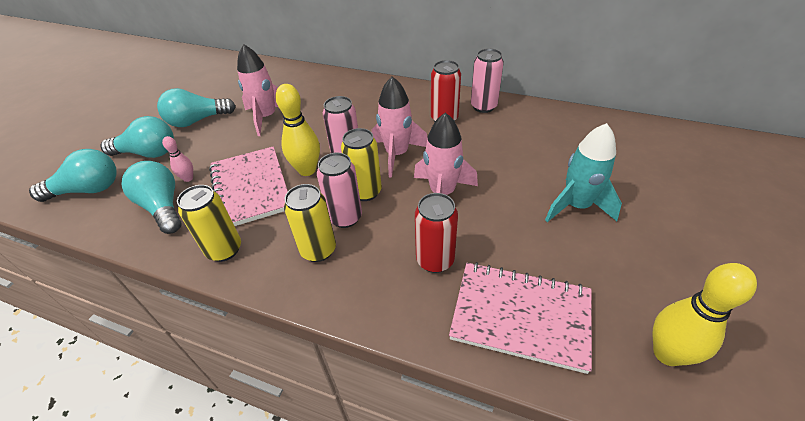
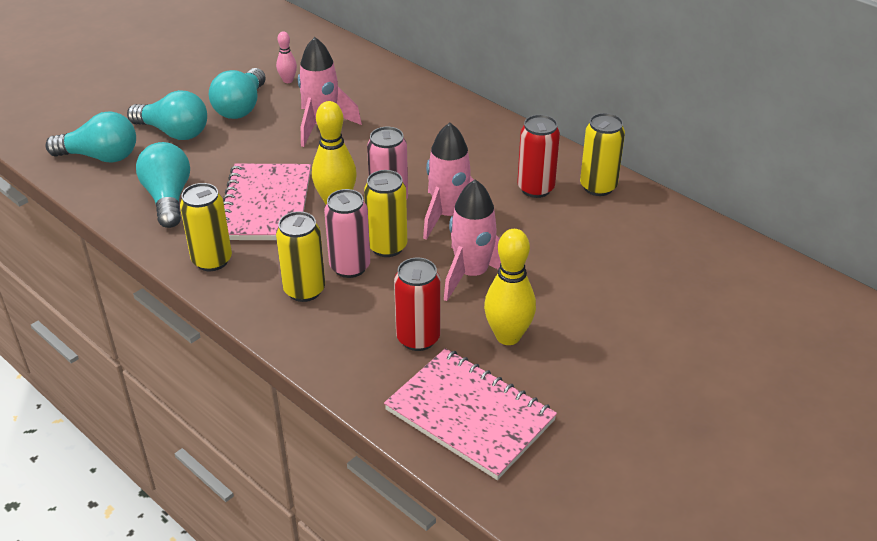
camera: 20 degrees right, 5 degrees down
(188, 178) = (205, 174): pink bowling pin -> pink bowling pin (288, 80)
(197, 121) = (241, 107): turquoise light bulb -> turquoise light bulb turned 75 degrees counterclockwise
(483, 106) = (598, 187): pink can -> yellow can
(576, 206) = (617, 336): turquoise rocket -> none
(667, 353) = (592, 494): yellow bowling pin -> yellow bowling pin (508, 336)

